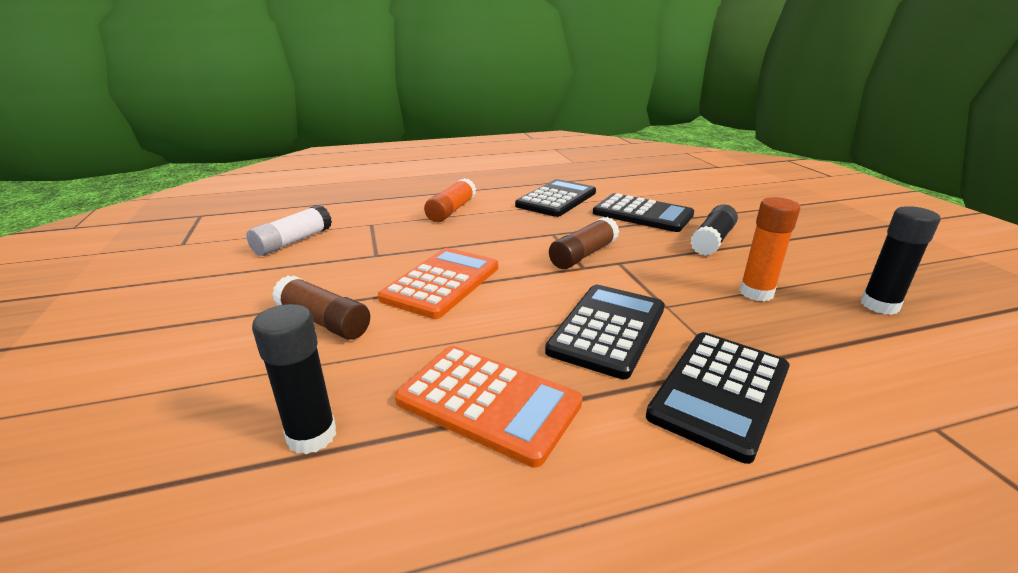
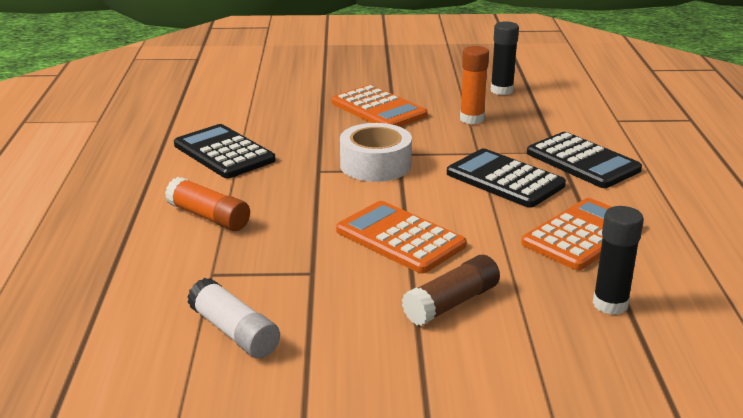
camera: 75 degrees left, 0 degrees up
(583, 255) = (375, 165): brown glue stick -> white tape
(642, 214) = (300, 121): black calculator -> none
(712, 241) = (378, 109): black glue stick -> orange calculator

